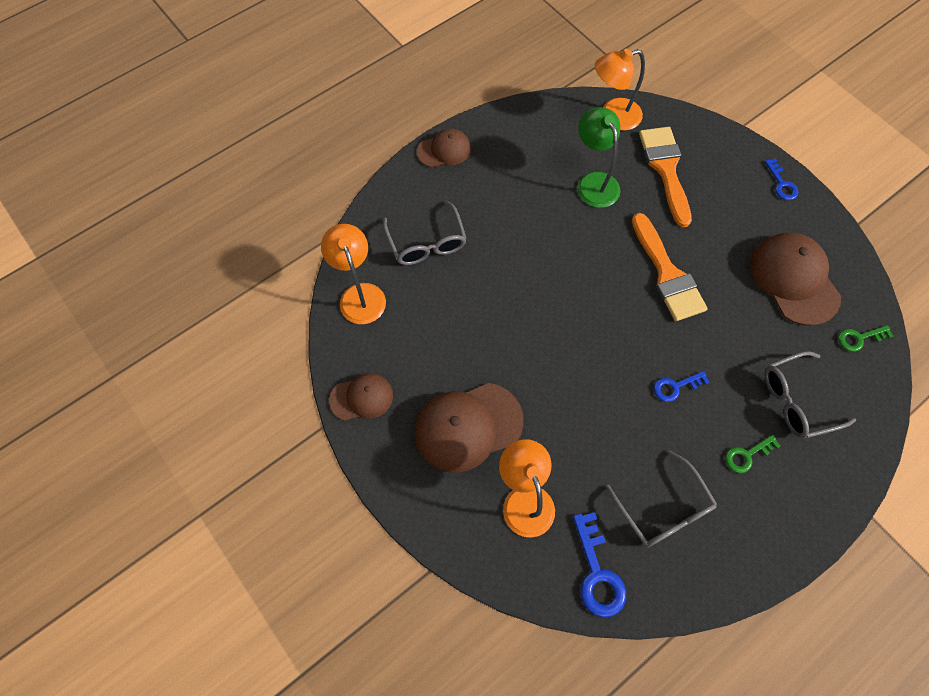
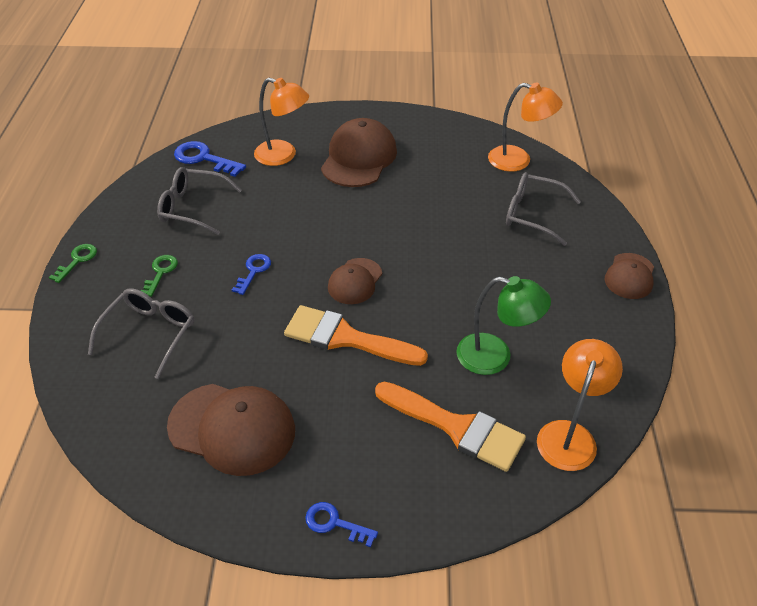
camera: 130 degrees right, 20 degrees down
(361, 398) = (434, 127): brown cap -> brown cap (355, 281)
(859, 338) = (128, 426): green key -> green key (77, 260)

